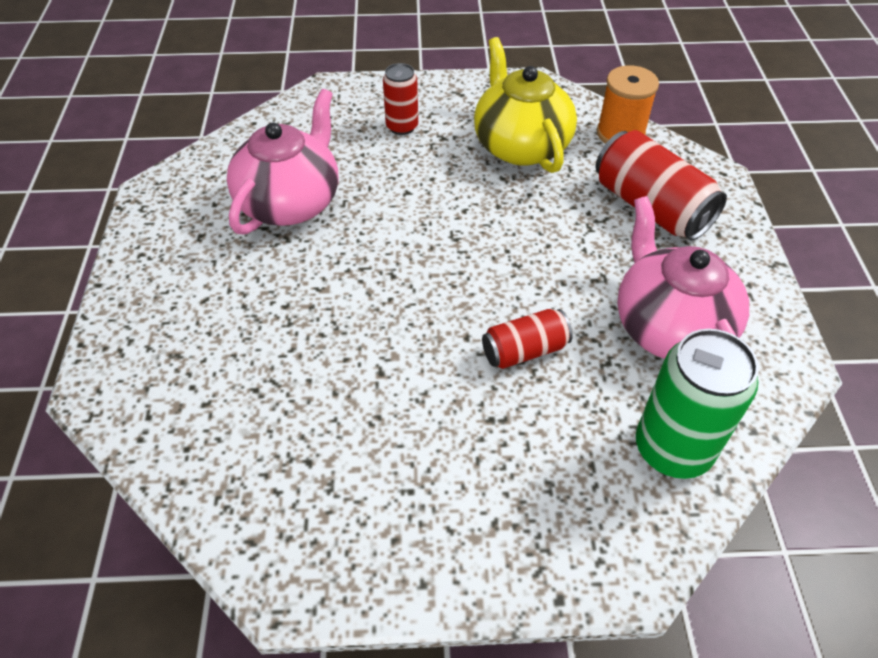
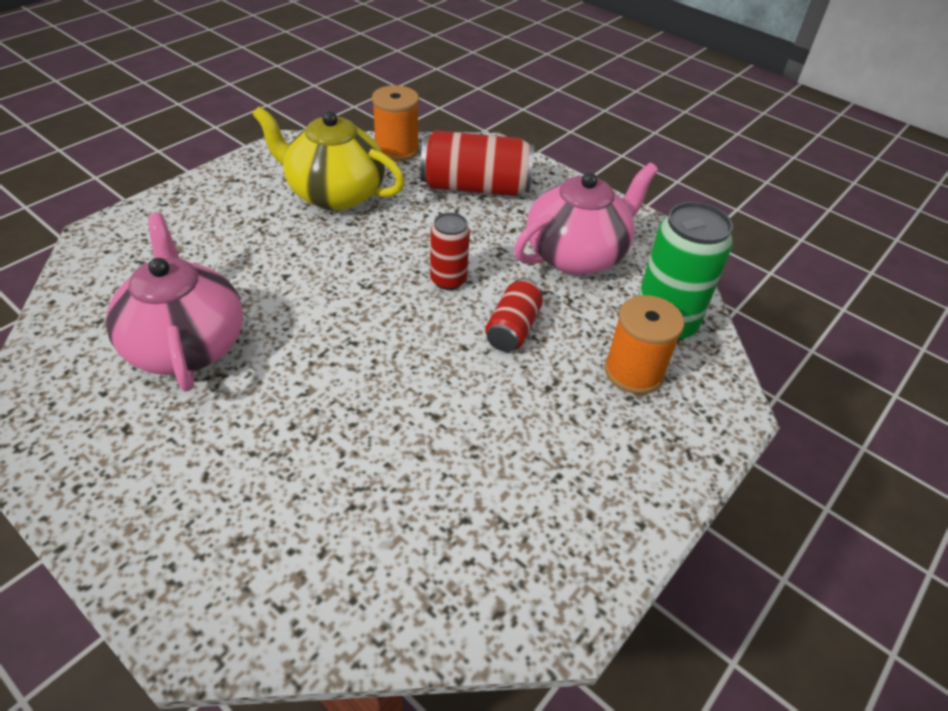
camera: 50 degrees left, 5 degrees down
(402, 127) = (215, 229): red can -> red can (448, 280)
(583, 465) = (633, 371): none -> orange spool
(669, 327) = (576, 254): pink teapot -> pink teapot turned 120 degrees clockwise

